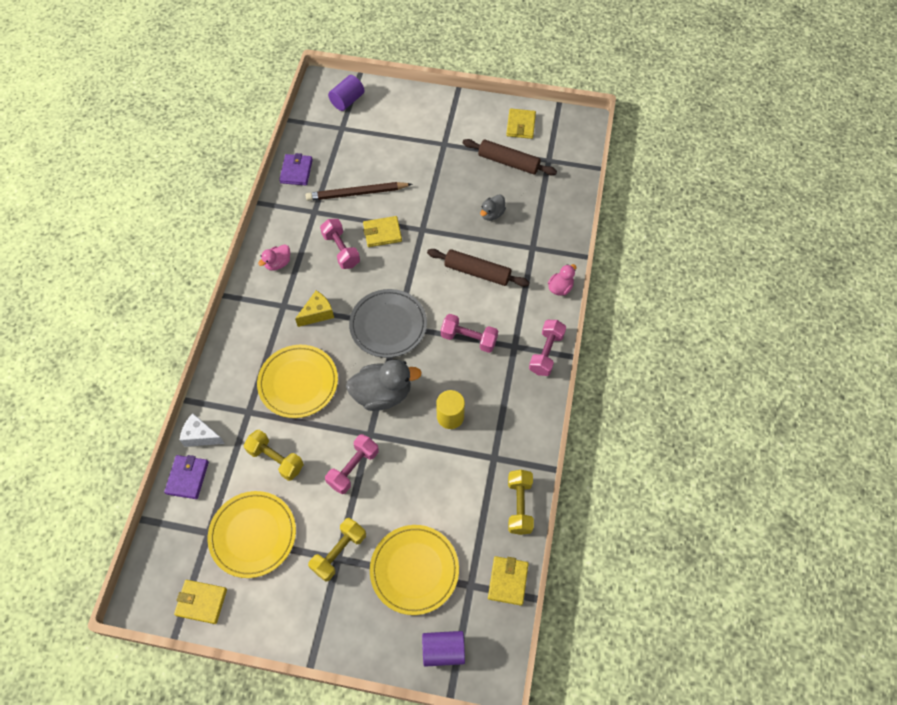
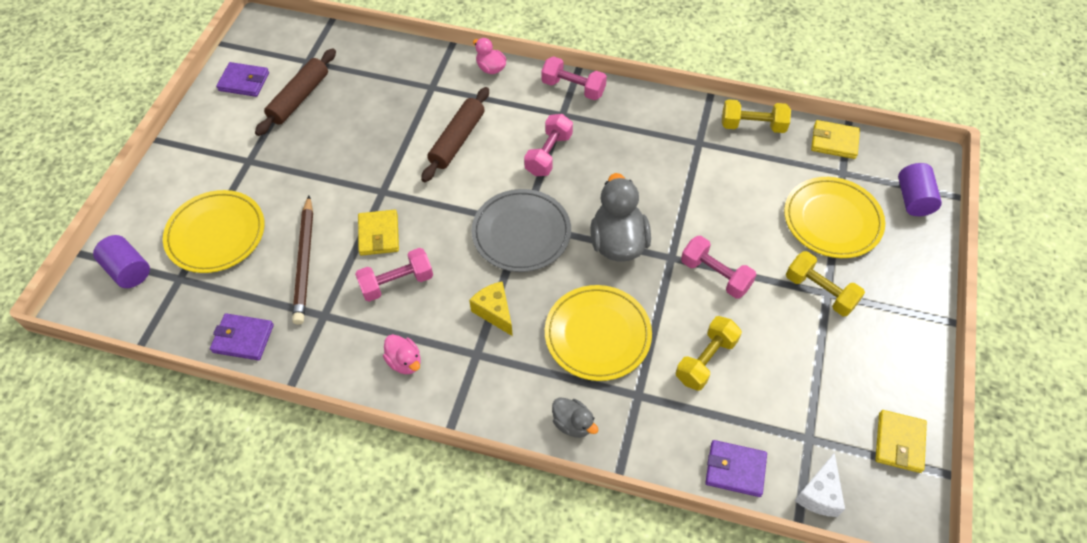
camera: 85 degrees left, 5 degrees down
(201, 436) = (673, 455): white cheese -> white cheese (819, 494)
(253, 535) = (807, 385): yellow plate -> yellow plate (216, 234)
(450, 416) = (649, 178): yellow cylinder -> none
(492, 214) = (375, 120): grey duck -> grey duck (573, 424)
(520, 125) = (244, 82): yellow wallet -> purple wallet

